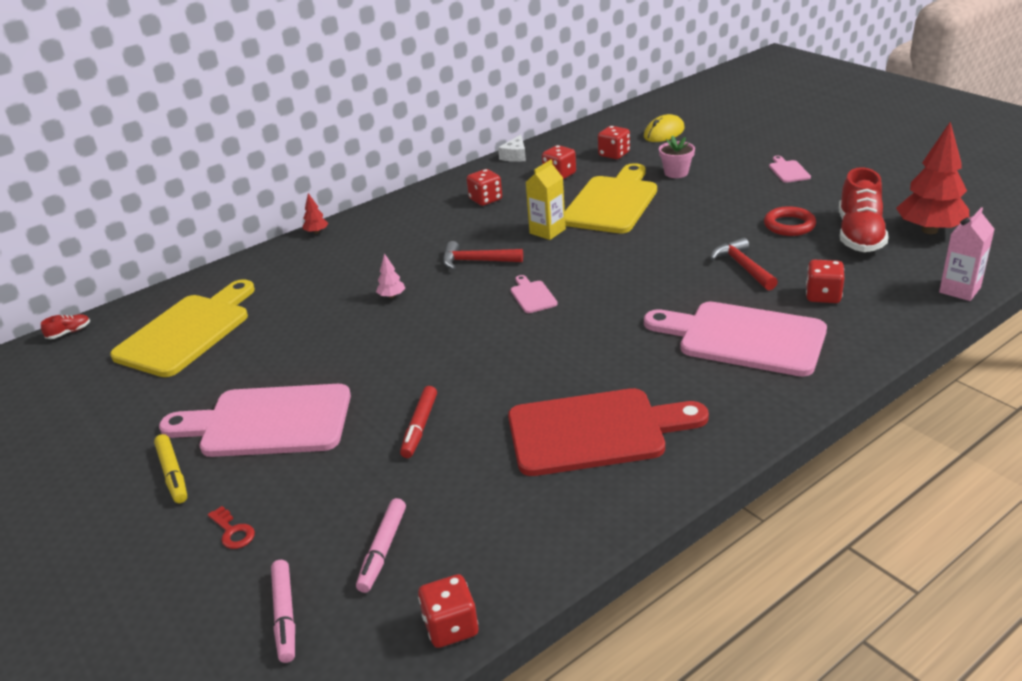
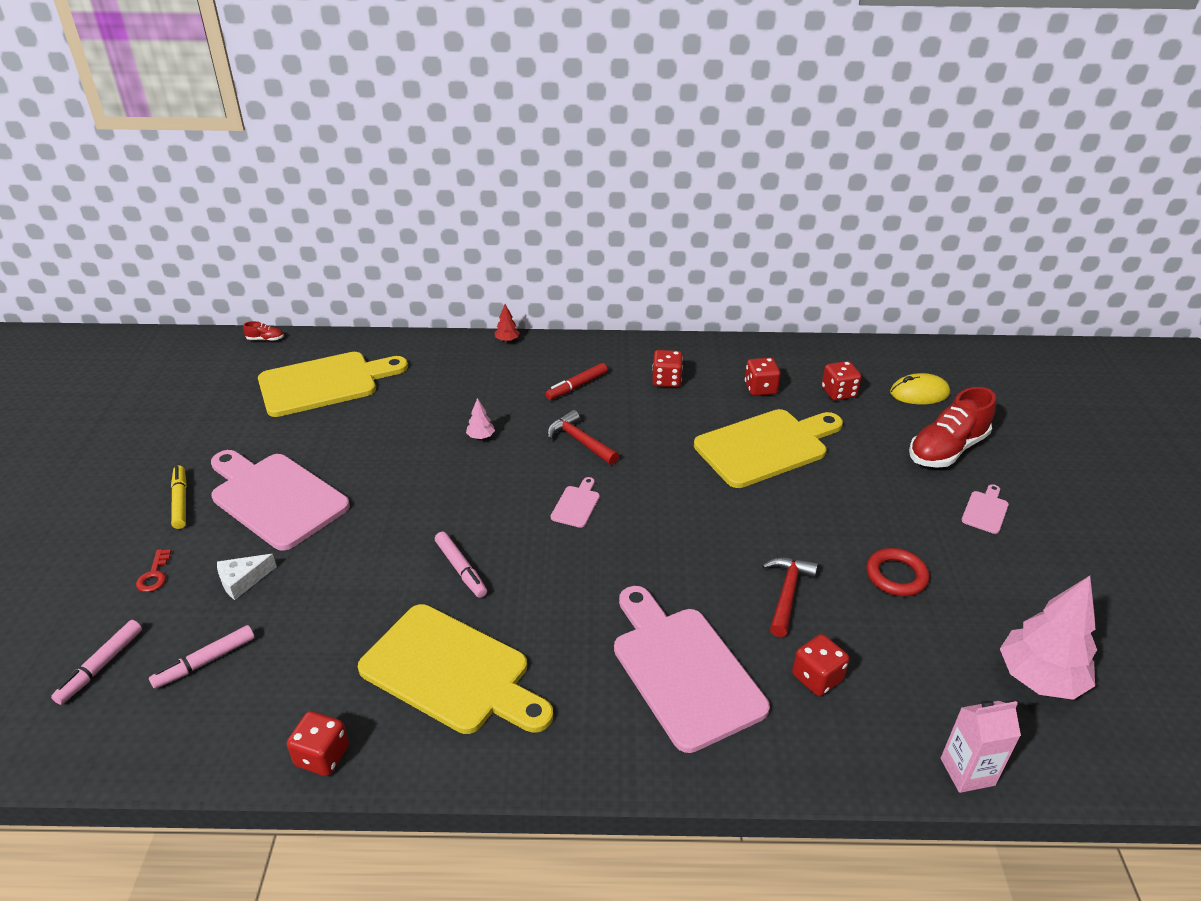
camera: 35 degrees right, 5 degrees up
(172, 474) = (181, 501): yellow marker -> yellow marker turned 150 degrees clockwise
(419, 427) = (351, 573): red marker -> red marker (576, 386)
(451, 627) = (162, 760): red dice -> red dice (322, 756)
(505, 375) = (461, 569): none -> pink marker
(515, 156) = (750, 346): white cheese -> white cheese (242, 581)
(547, 231) = (672, 445): yellow carton -> none
(594, 431) = (451, 672): red cutting board -> yellow cutting board
(676, 173) = (868, 447): pink flower pot -> none
(859, 235) = (952, 634): red shoe -> red shoe (946, 449)
(929, 230) = (1039, 678): red tree -> pink tree

